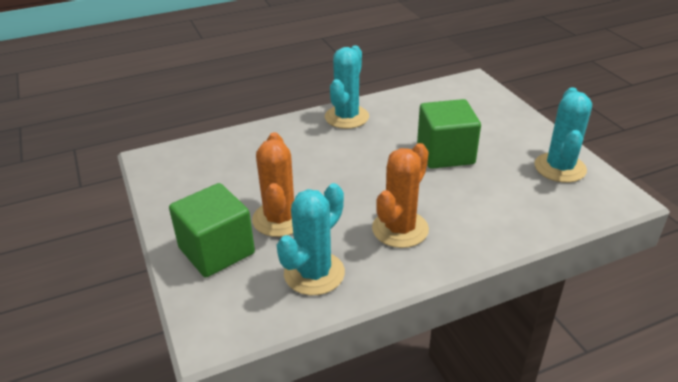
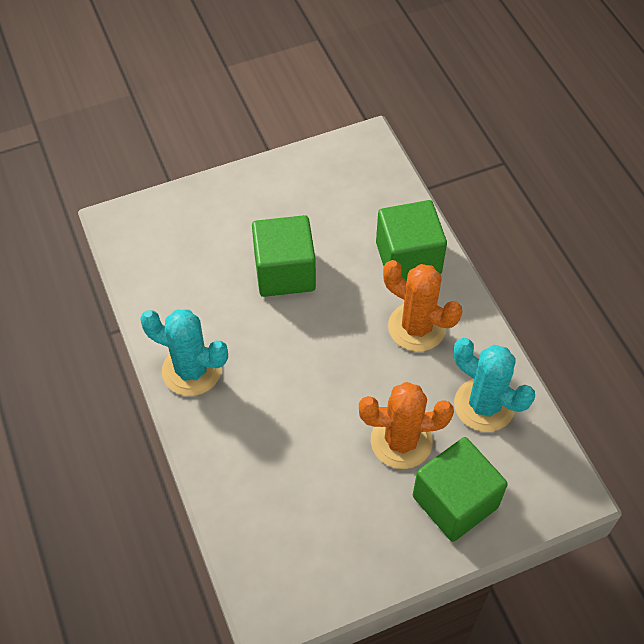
camera: 90 degrees left, 20 degrees up
(481, 224) = (408, 258): none -> green cube
(560, 168) = (318, 177): turquoise cactus -> none

